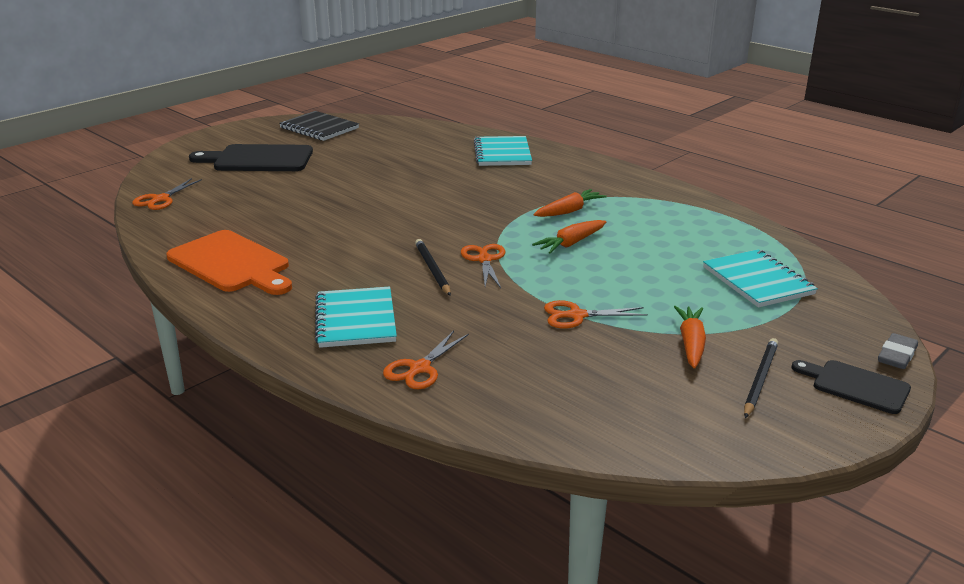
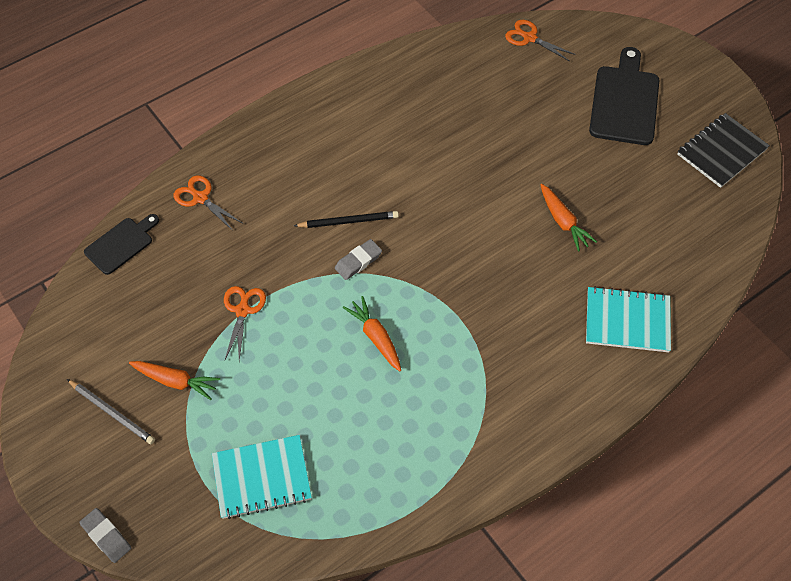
camera: 100 degrees right, 30 degrees up
(231, 264) = (390, 91): orange cutting board -> none
(356, 320) = (279, 165): turquoise notebook -> none
(484, 259) = (358, 261): orange scissors -> grey eraser
(569, 211) = (451, 353): orange carrot -> orange carrot (563, 222)
(760, 379) = (112, 412): black pencil -> grey pencil
(856, 386) = (79, 480): black cutting board -> black cutting board (121, 244)

